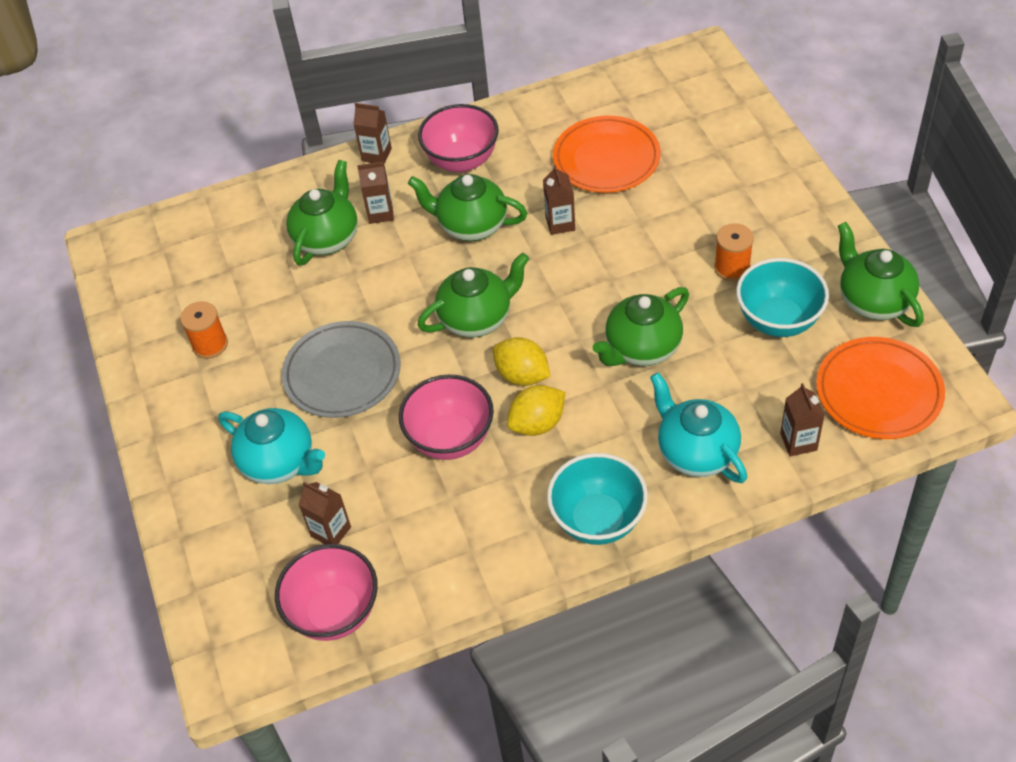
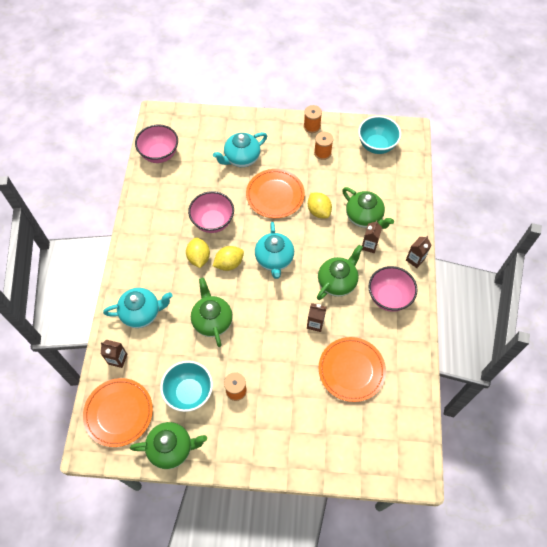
camera: 110 degrees right, 10 degrees up
(150, 385) = (312, 126): none -> orange spool
(331, 531) = (196, 165): brown carton -> none
(342, 373) = (275, 195): grey plate -> orange plate
(345, 300) = (318, 211): none -> yellow lemon
(477, 318) = (274, 259): green teapot -> turquoise teapot
(598, 520) = (136, 258): turquoise bowl -> turquoise bowl (376, 145)

